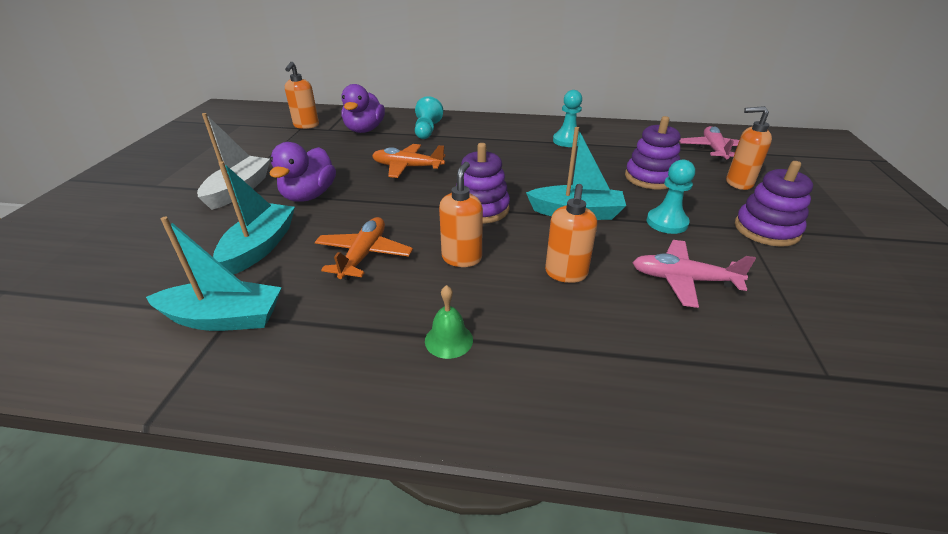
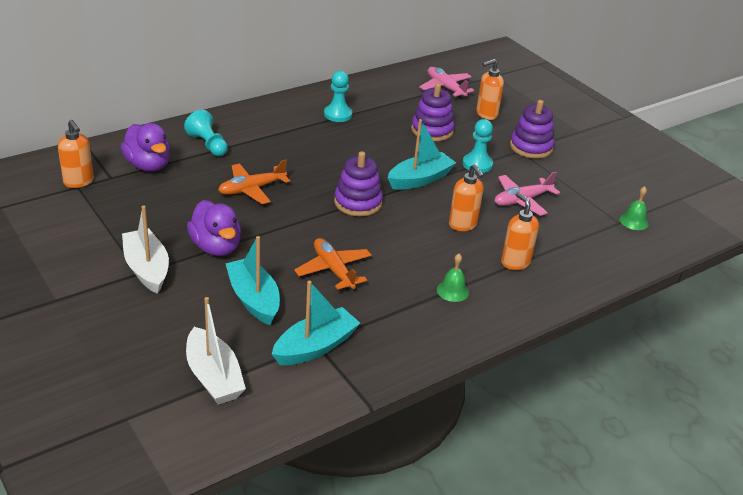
camera: 45 degrees left, 0 degrees up
(111, 295) = (213, 377): none -> white boat
(462, 258) = (395, 243): orange soap dispenser -> orange soap dispenser (515, 262)
(863, 387) = (634, 221): none -> green bell

